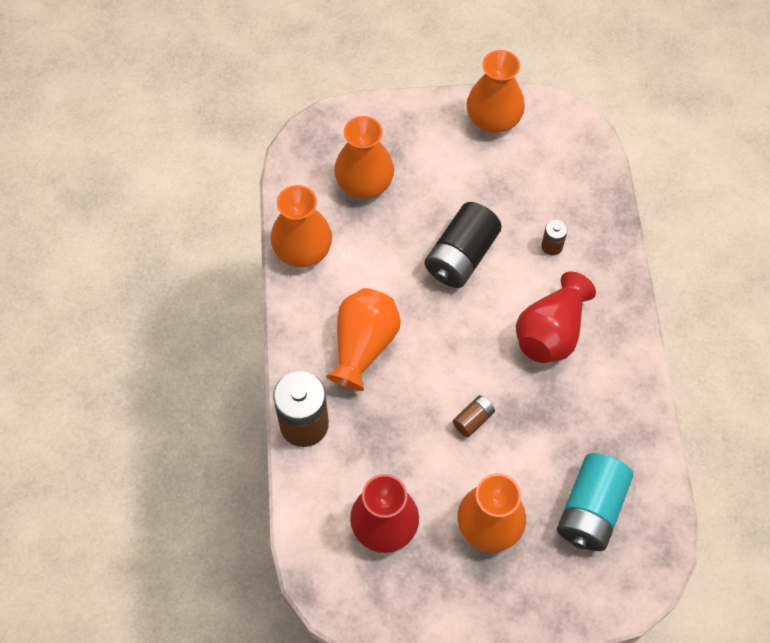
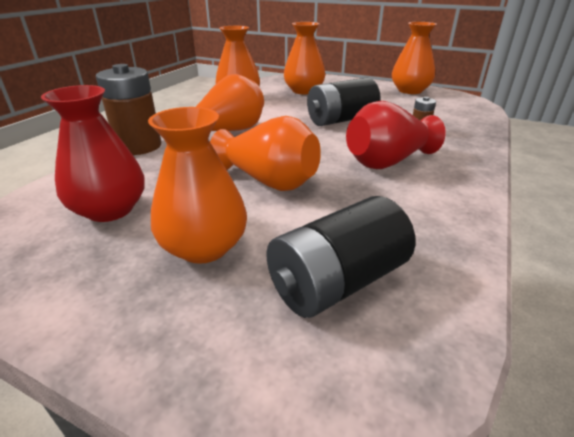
camera: 30 degrees right, 30 degrees down
(473, 420) = (269, 181): brown battery -> orange vase
(591, 510) = (337, 282): turquoise battery -> black battery

